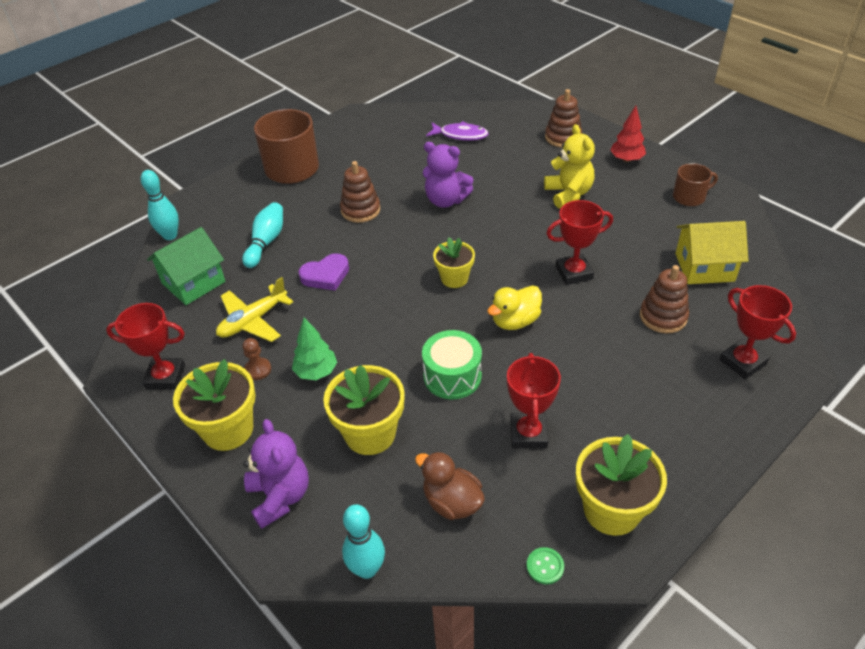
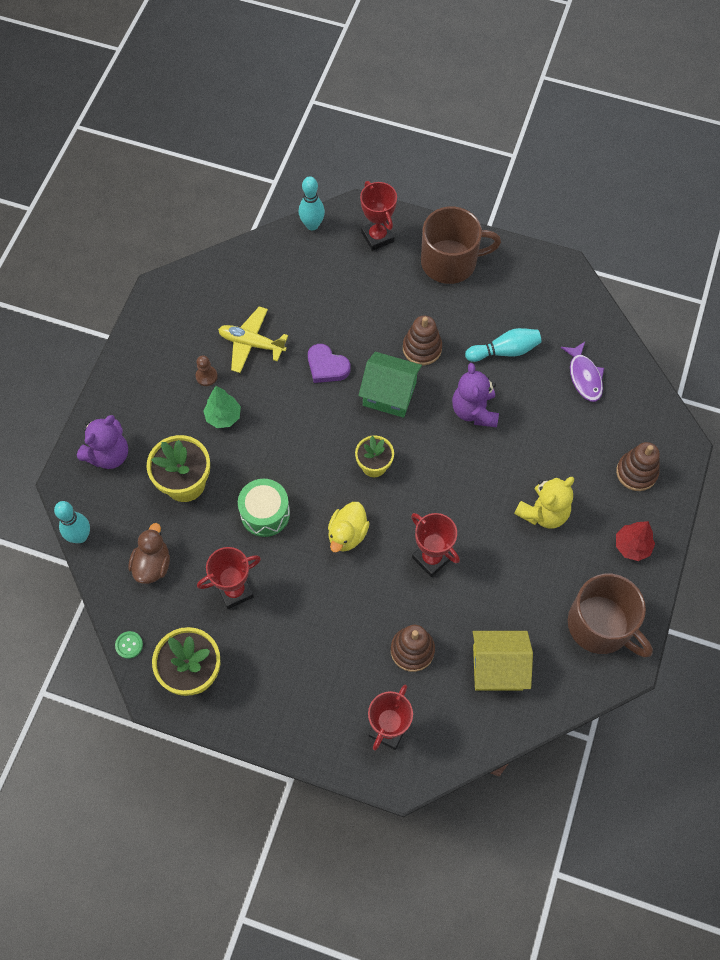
camera: 60 degrees right, 20 degrees up
(165, 377) = (171, 320): red trophy -> red trophy (377, 237)
(193, 282) = (270, 277): green house -> green house (389, 394)
(228, 429) = (146, 390): yellow flower pot -> none
(266, 242) = (342, 299): turquoise bowling pin -> turquoise bowling pin (504, 351)
(515, 321) = (347, 534): yellow duck -> yellow duck turned 90 degrees counterclockwise
(690, 197) = (601, 625): brown mug -> brown mug, size x1.85
(704, 267) = (498, 667): yellow house -> yellow house turned 60 degrees counterclockwise

